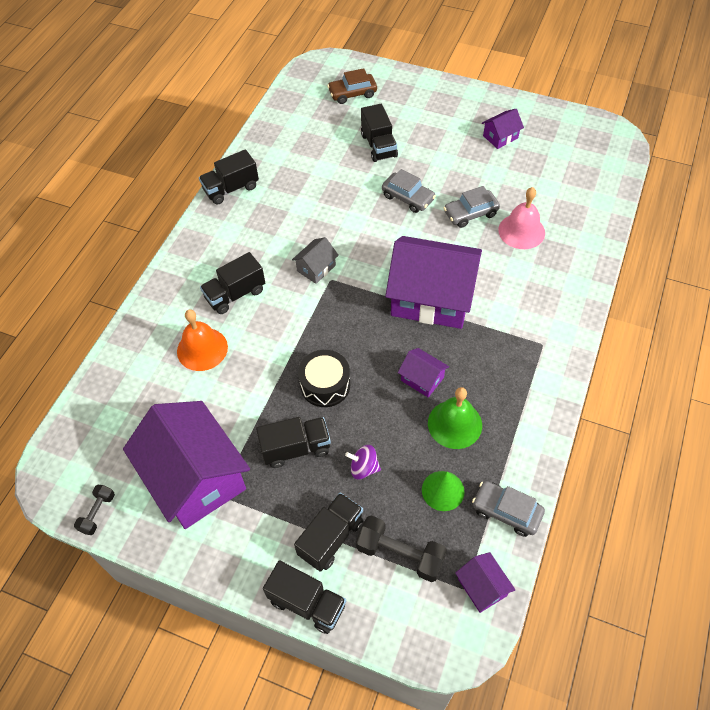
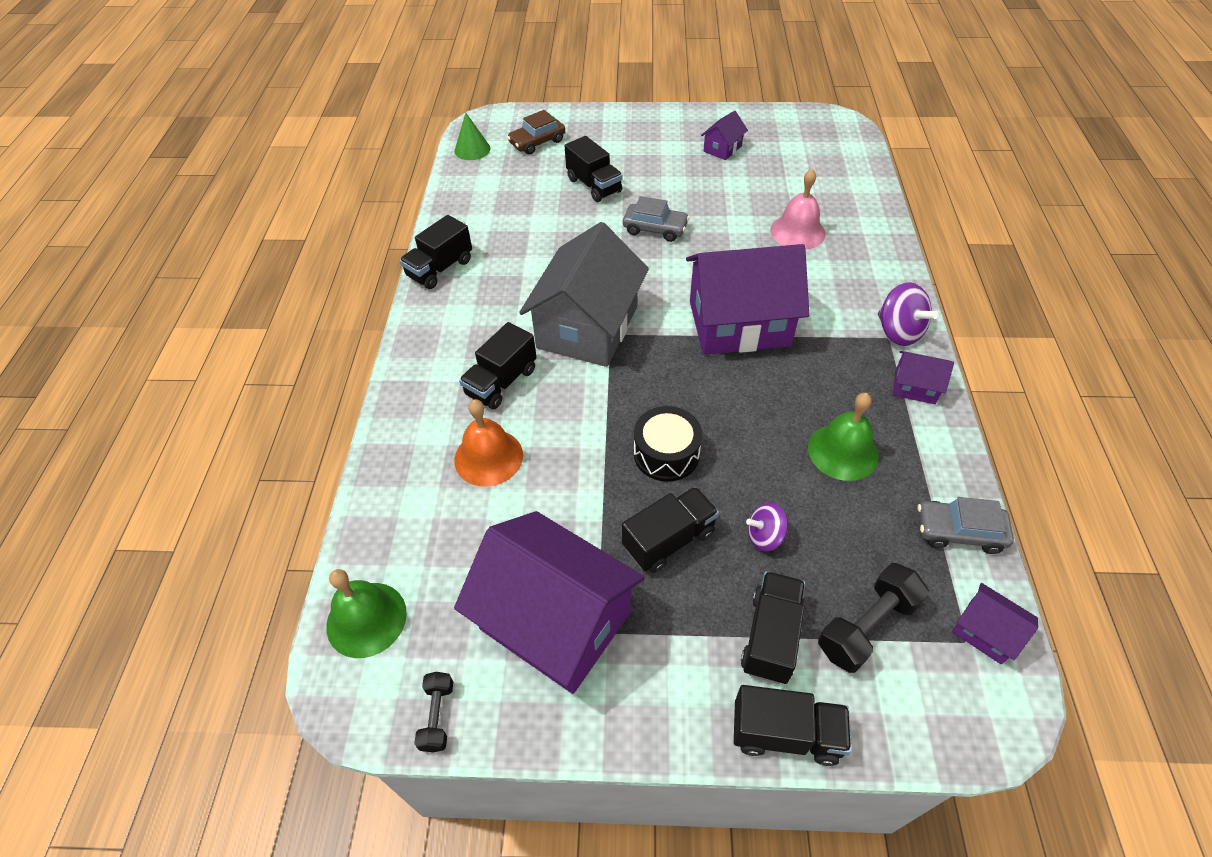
camera: 20 degrees left, 5 degrees down
(79, 436) = (366, 619): none -> green bell
(316, 268) = (587, 327): grey house -> grey house, size x2.30
(400, 554) = (866, 626): black dumbbell -> black dumbbell turned 45 degrees counterclockwise
(422, 379) = (777, 413): purple house -> purple house (915, 387)
(443, 490) = (873, 532): green cone -> green cone (472, 149)
(470, 213) = (733, 228): grey car -> none
(554, 341) = (898, 332): none -> purple spinning top

